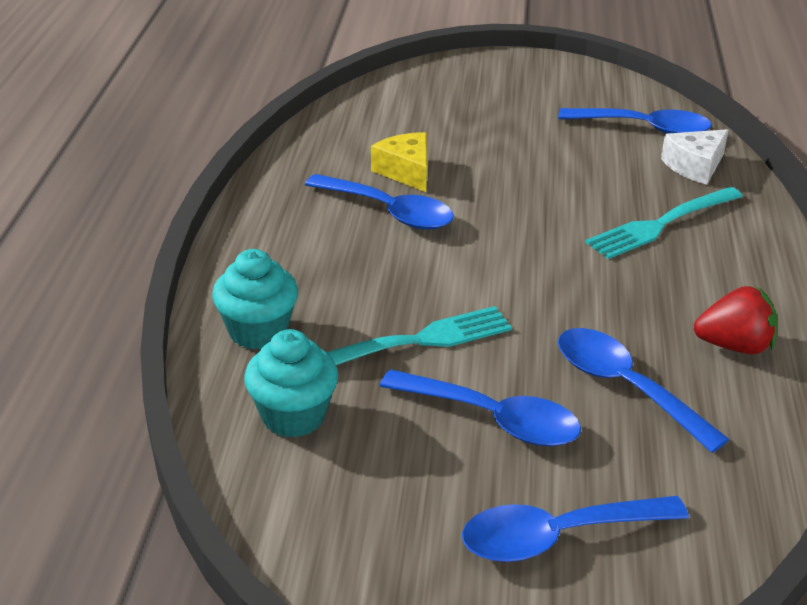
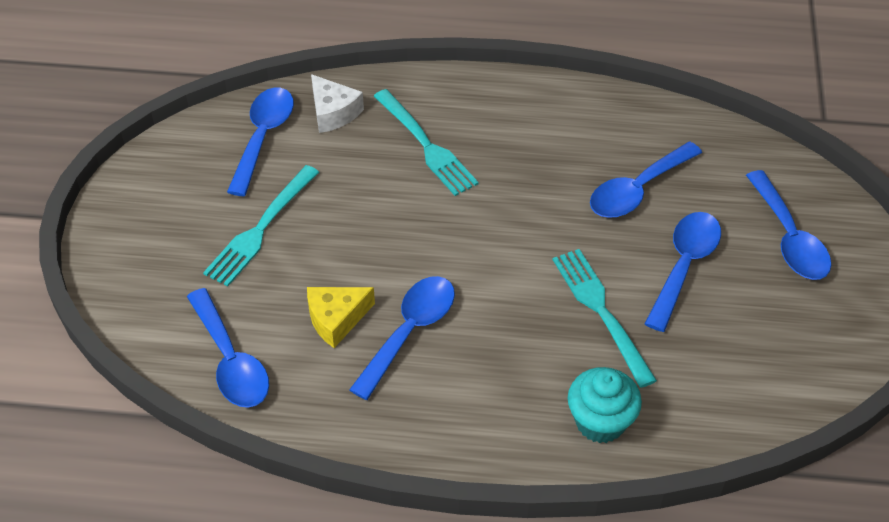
camera: 90 degrees left, 15 degrees up
(293, 416) = (701, 388): turquoise cupcake -> none
(359, 121) = (231, 361): none -> blue spoon
(519, 131) = (261, 229): none -> turquoise fork
(734, 346) = (583, 126): red strawberry -> none

